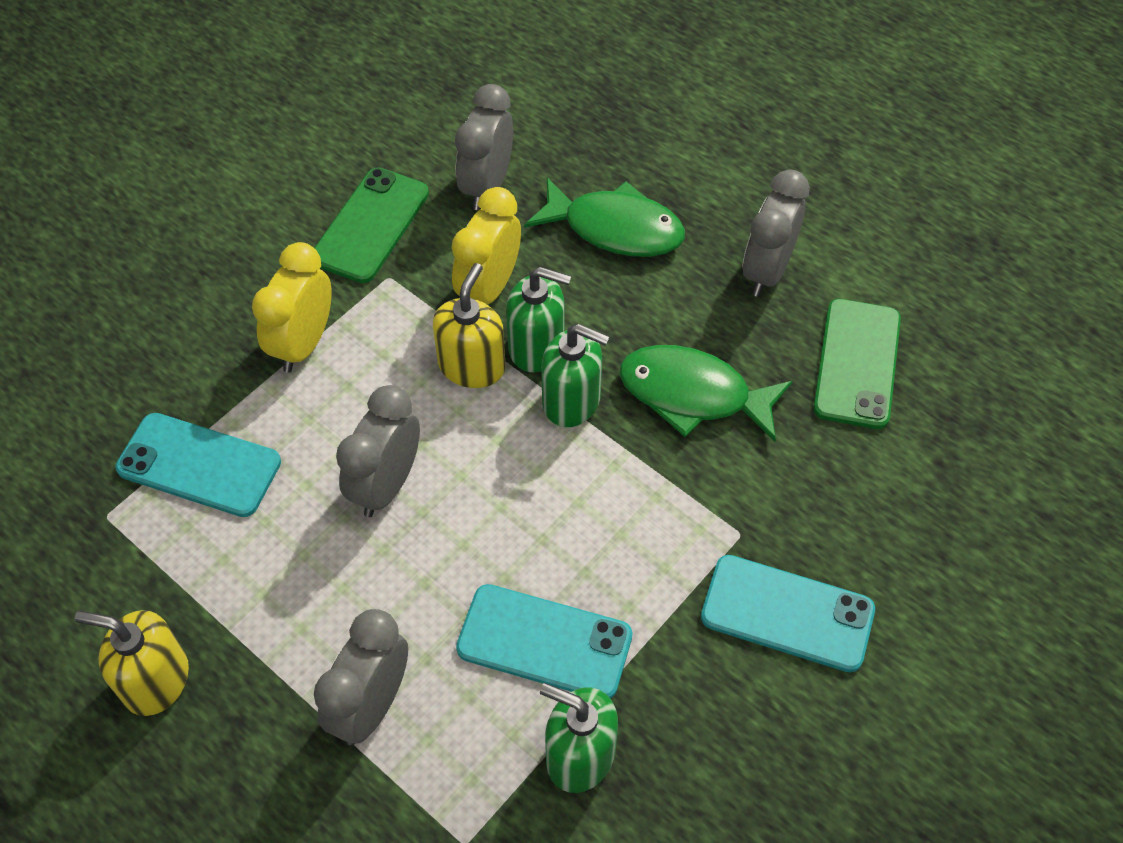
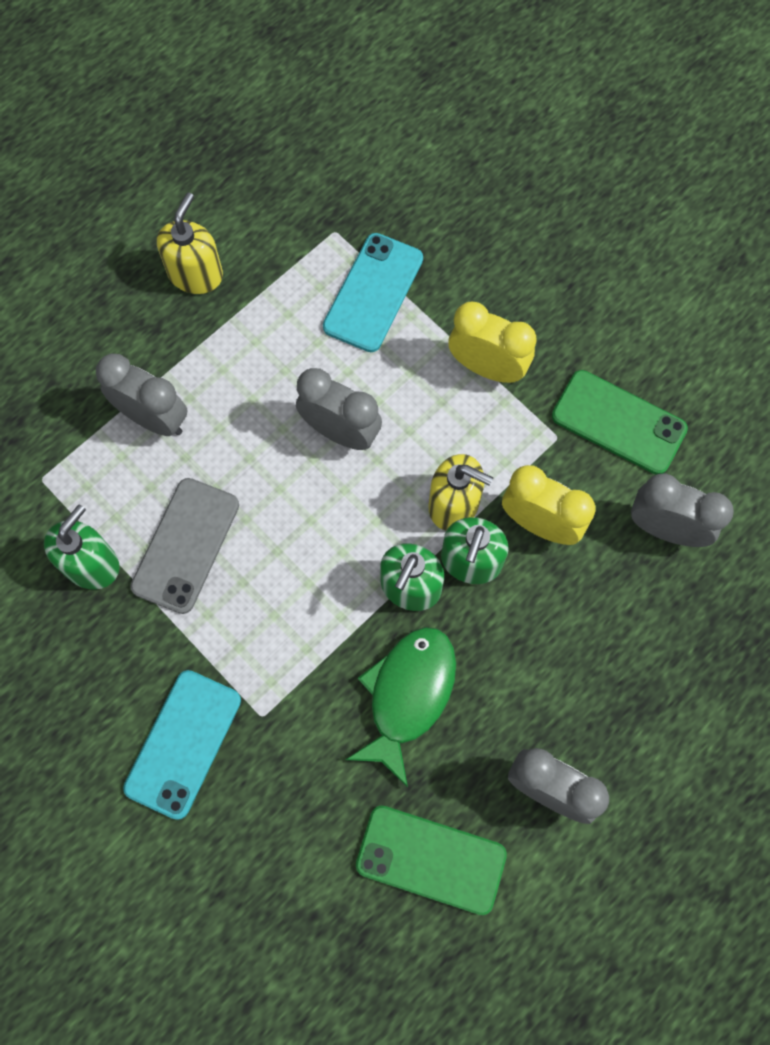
camera: 95 degrees right, 15 degrees up
(544, 642) = (186, 545): turquoise phone -> grey phone
(615, 229) = (608, 645): green fish -> none

